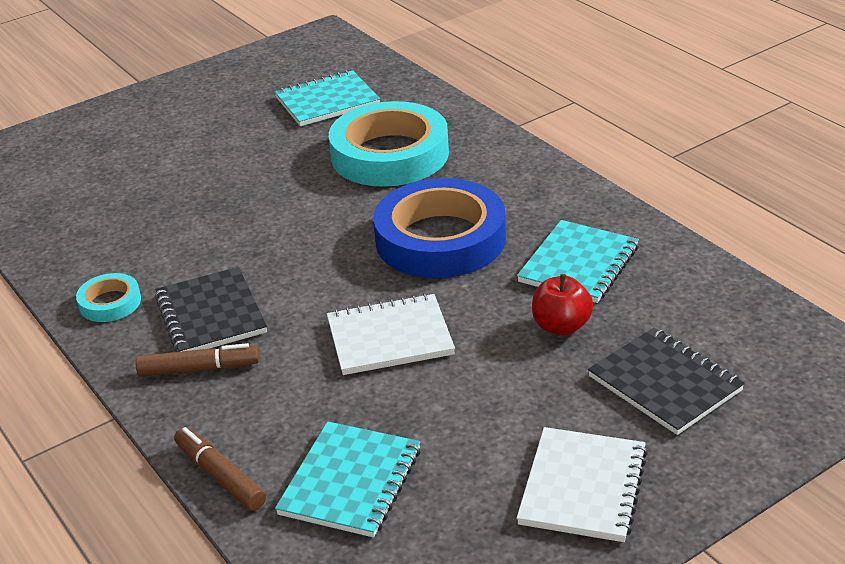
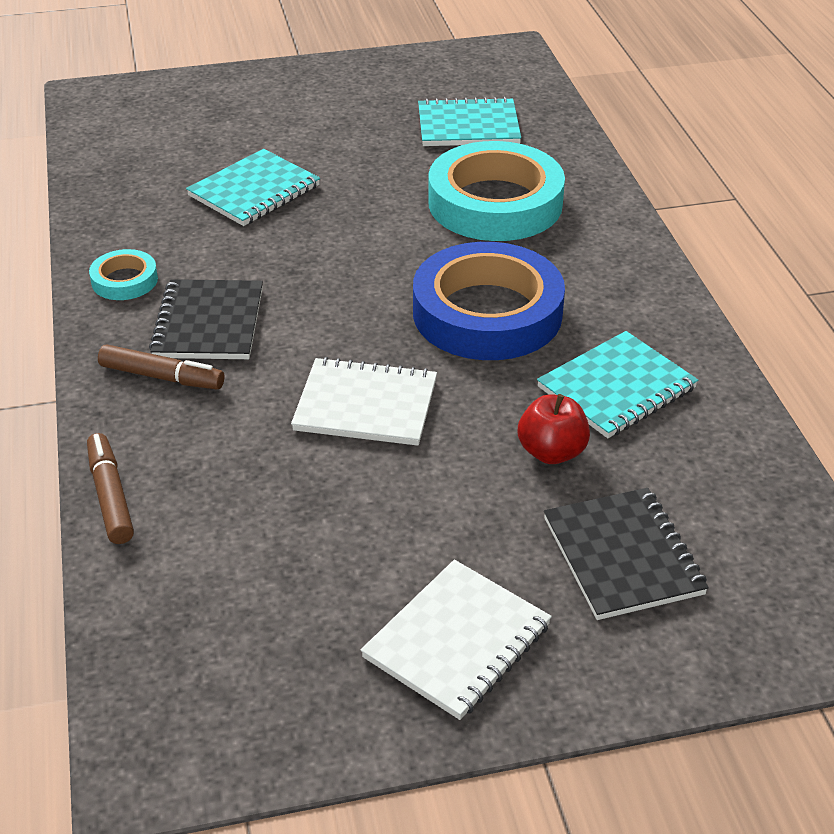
camera: 20 degrees right, 5 degrees up
(350, 482) = (228, 547): turquoise notebook -> turquoise notebook (254, 191)

